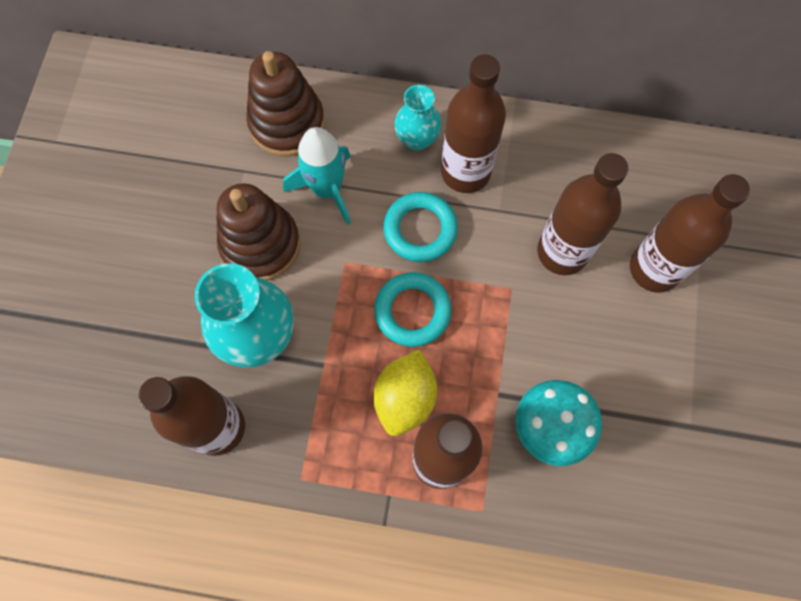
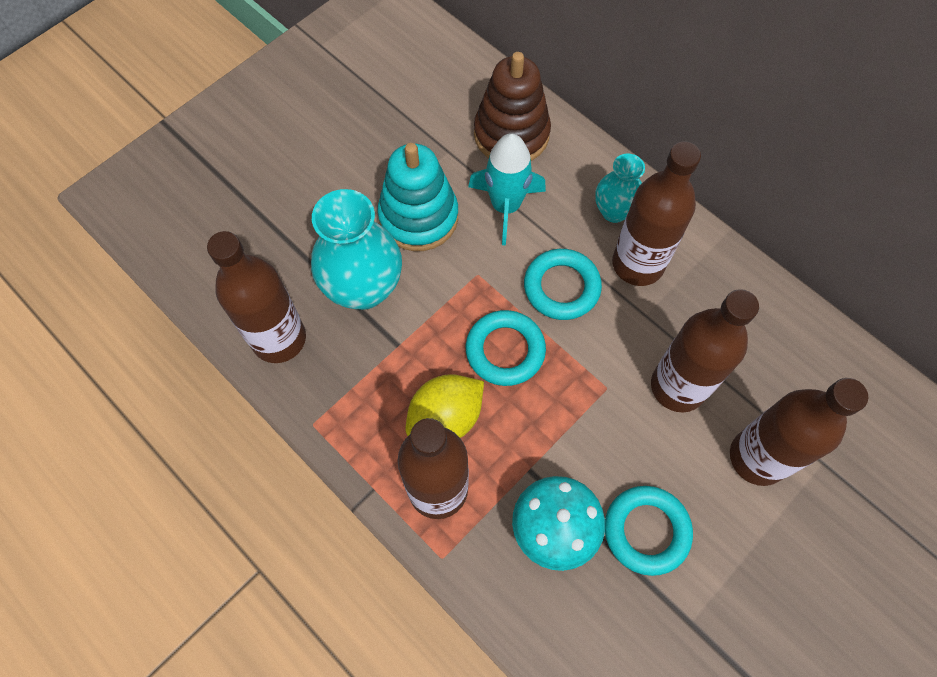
camera: 35 degrees right, 5 degrees down
(260, 244) = (418, 217): brown stacking toy -> turquoise stacking toy
(615, 380) = (646, 531): none -> turquoise ring

